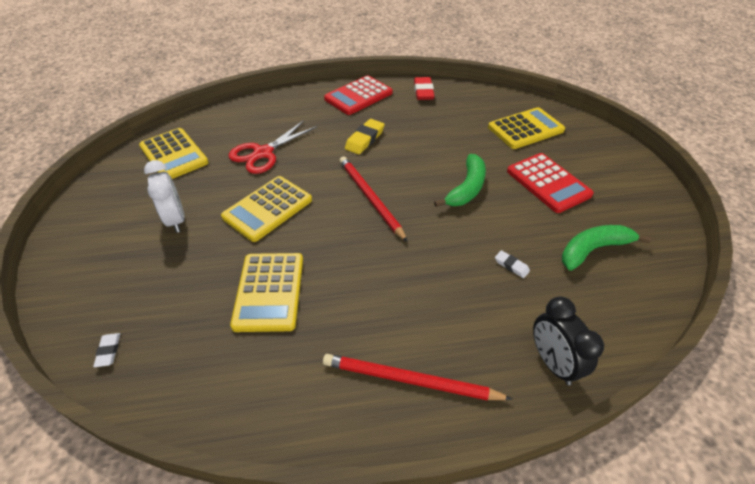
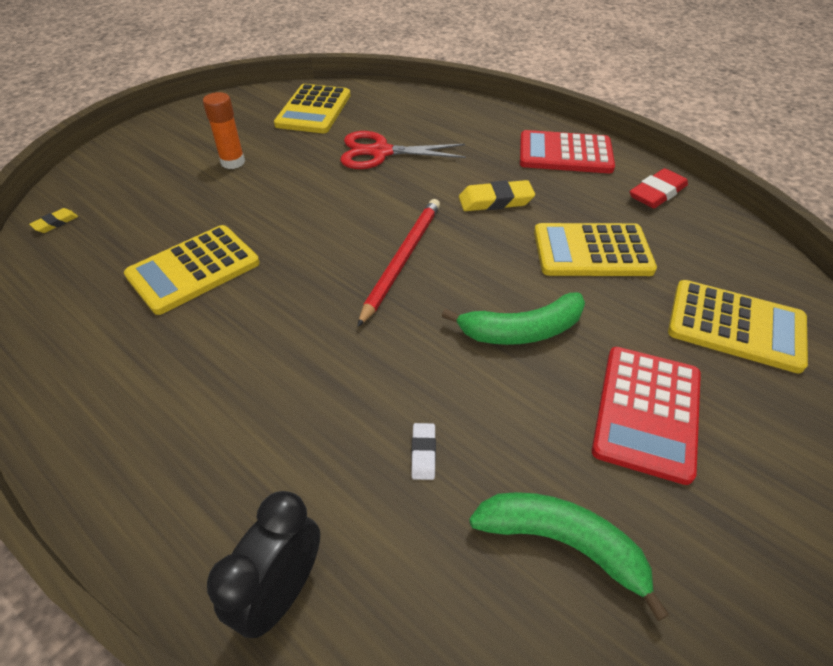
camera: 50 degrees right, 0 degrees up
(108, 351) = (55, 223): white eraser -> yellow eraser
(176, 220) = (233, 162): white clock -> orange glue stick
(267, 208) = (304, 202): yellow calculator -> yellow calculator (592, 251)
(410, 380) = (151, 447): red pencil -> none

